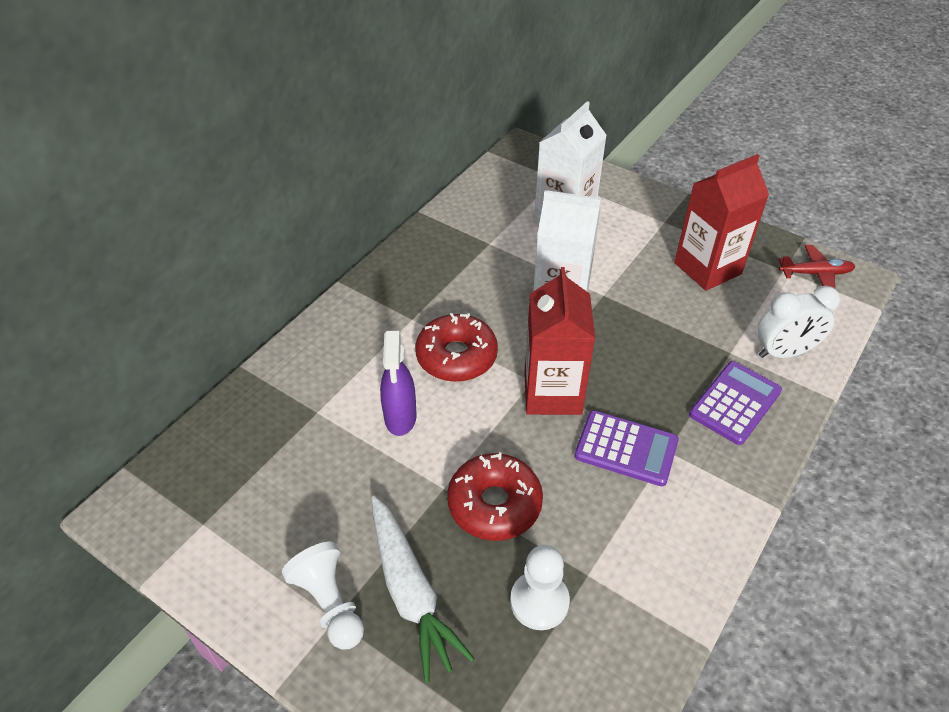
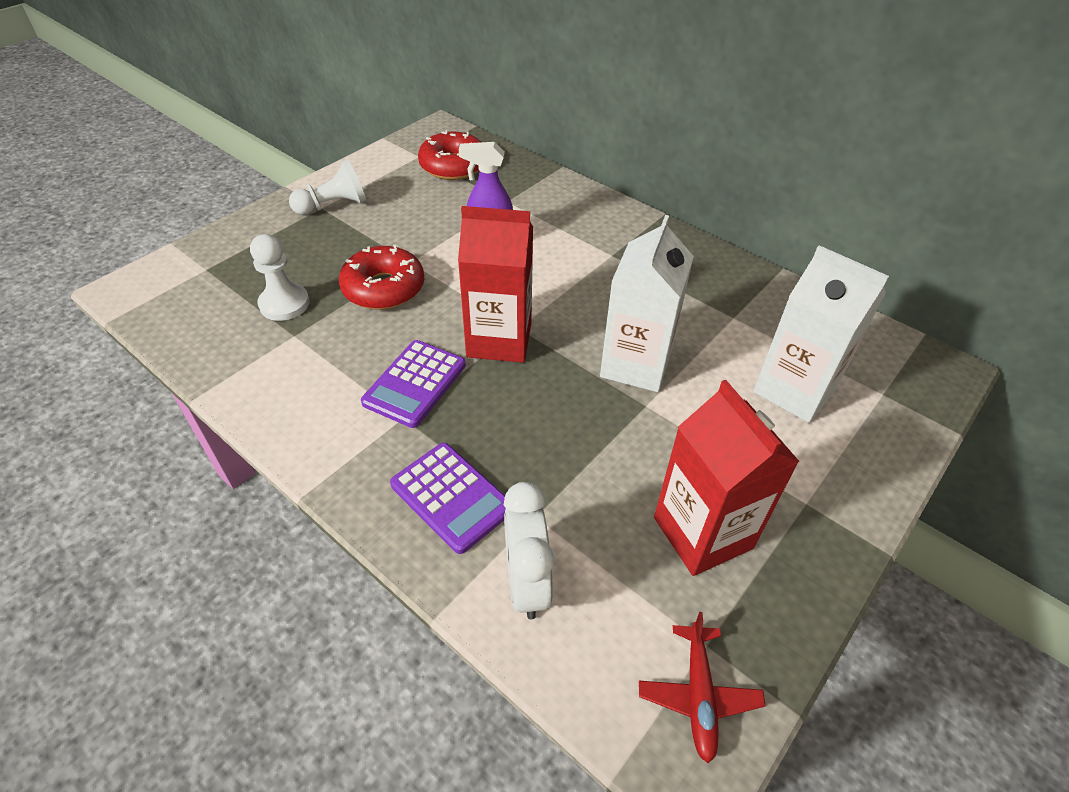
camera: 95 degrees right, 0 degrees up
(410, 591) = (325, 240): white carrot -> none
(456, 356) = (558, 279): red donut -> red donut (453, 166)

